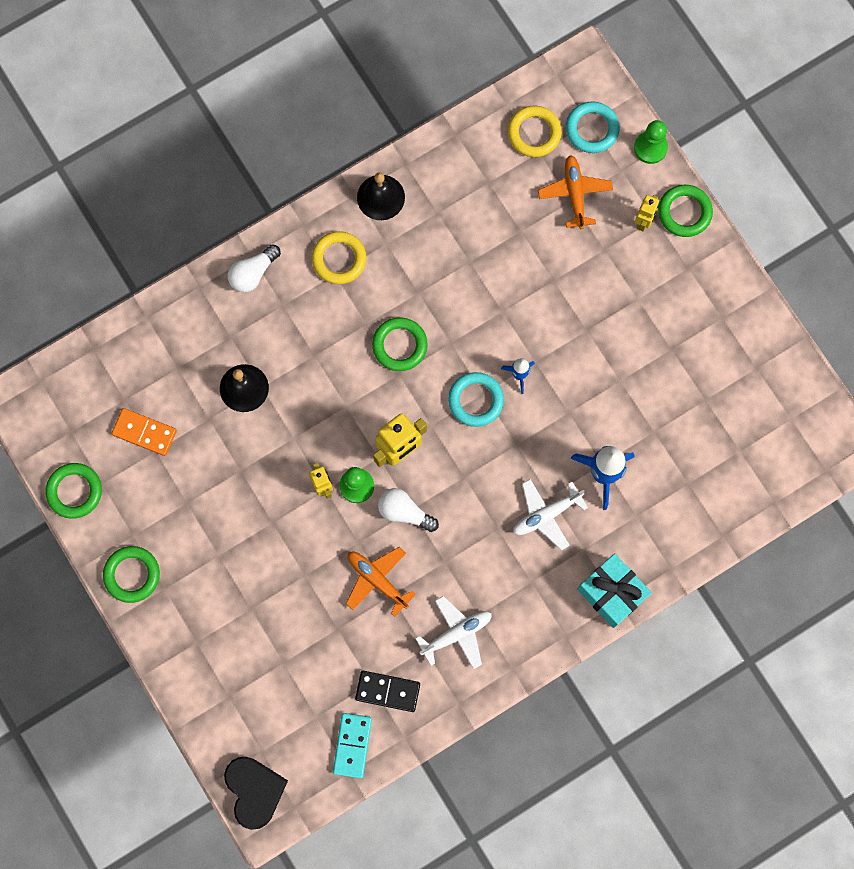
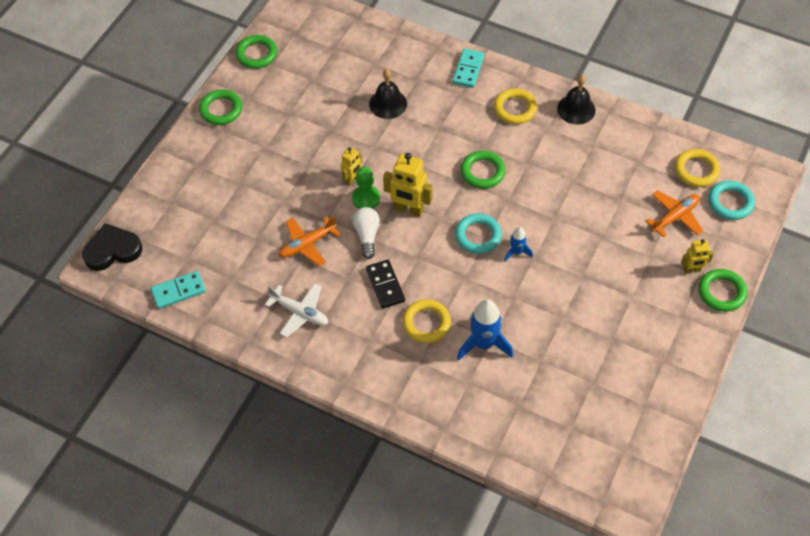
camera: 60 degrees right, 20 degrees down
(144, 432) = (320, 69): orange domino -> none
(253, 273) = (468, 69): white light bulb -> turquoise domino
(254, 791) = (112, 250): black heart -> black heart turned 150 degrees counterclockwise
(377, 580) = (307, 244): orange plane -> orange plane turned 135 degrees counterclockwise
(387, 691) = (231, 292): black domino -> black domino (385, 285)
(546, 515) = (426, 323): white plane -> yellow ring
(612, 593) = (397, 398): turquoise gift -> none
(650, 148) = (749, 245): green pawn -> none

